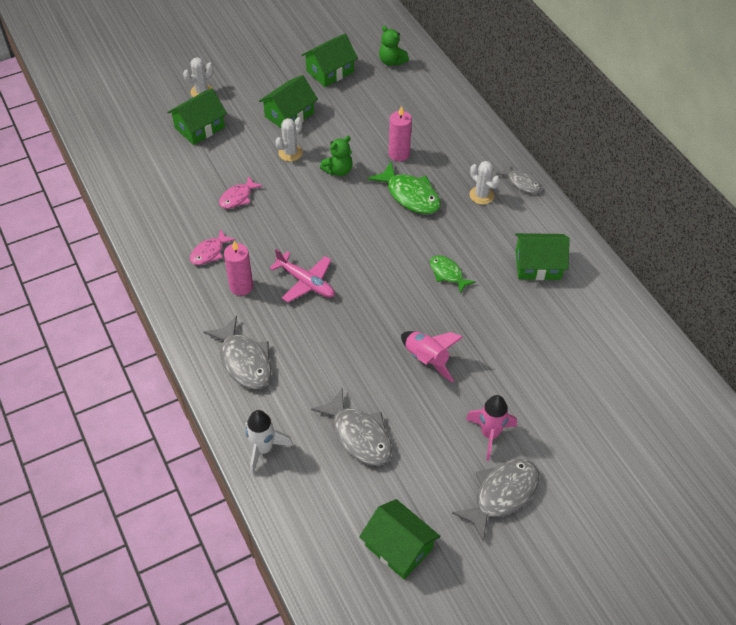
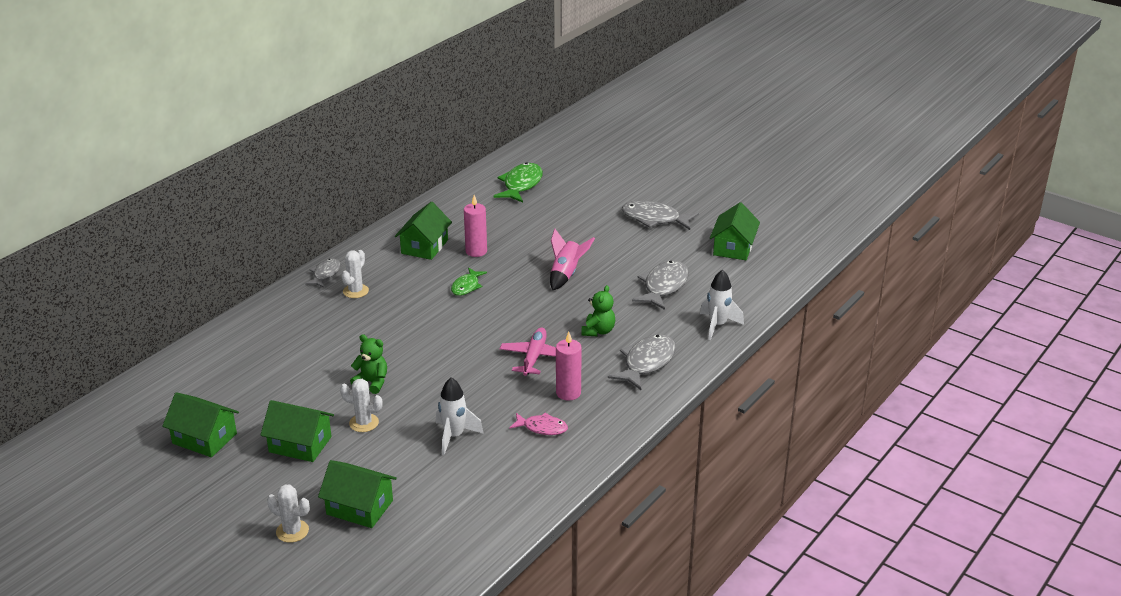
camera: 115 degrees left, 20 degrees down
(238, 197) = (454, 436): pink fish -> white rocket
(391, 61) = (165, 398): green teddy bear -> green teddy bear (598, 331)
(399, 154) = (324, 351): pink candle -> pink candle (476, 251)
(410, 195) = (381, 330): green fish -> green fish (521, 185)
(490, 434) = (610, 233): pink rocket -> none
(538, 265) = (424, 246): green house -> green house turned 45 degrees clockwise

